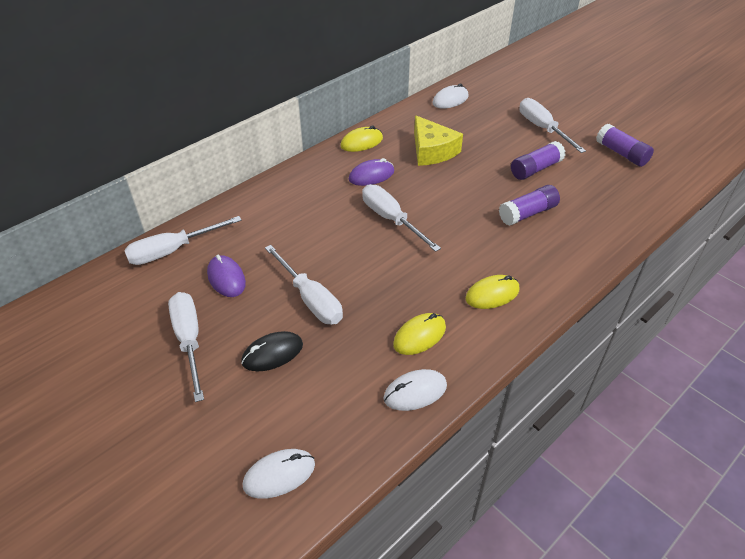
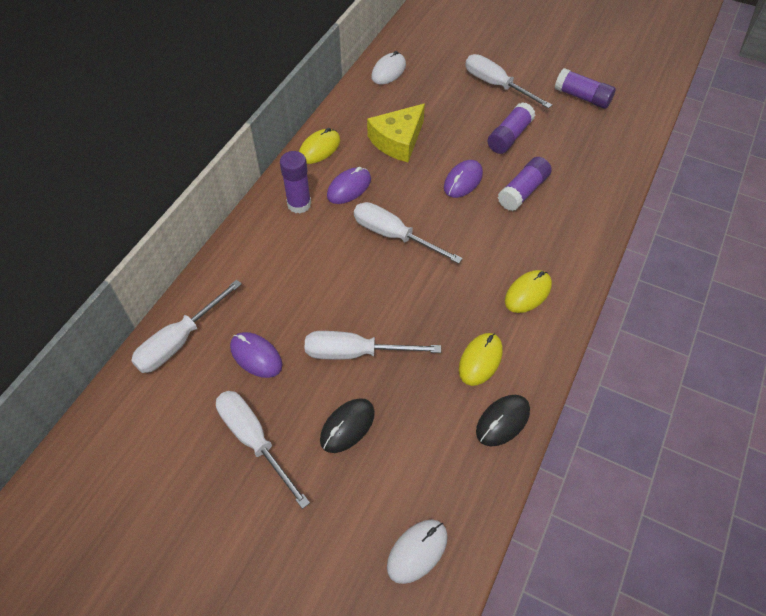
camera: 20 degrees left, 10 degrees up
(310, 299) = (355, 353): white screwdriver -> white screwdriver turned 150 degrees clockwise
(323, 178) = (299, 204): none -> purple glue stick
(415, 392) = (502, 421): white mouse -> black mouse
(432, 151) = (398, 141): yellow cheese -> yellow cheese turned 90 degrees clockwise
(475, 193) = (463, 181): none -> purple mouse

